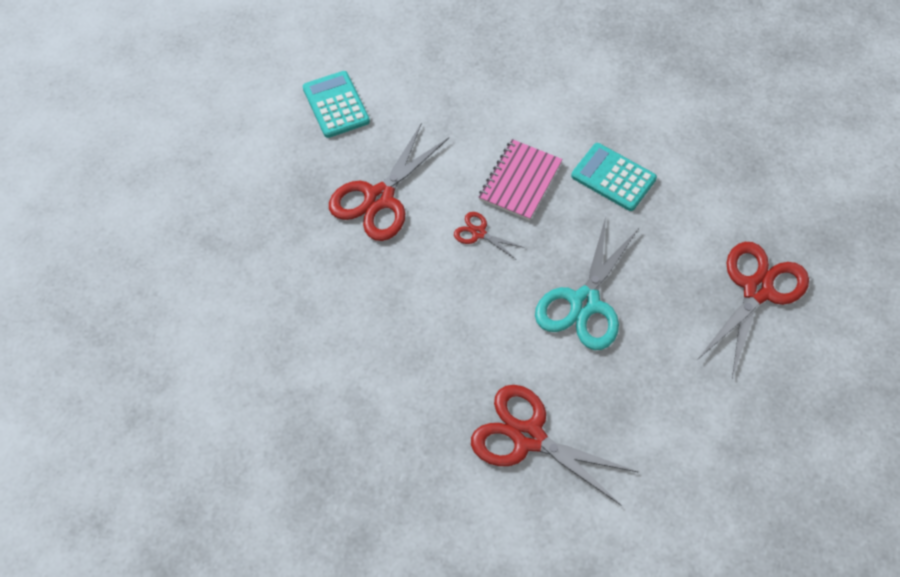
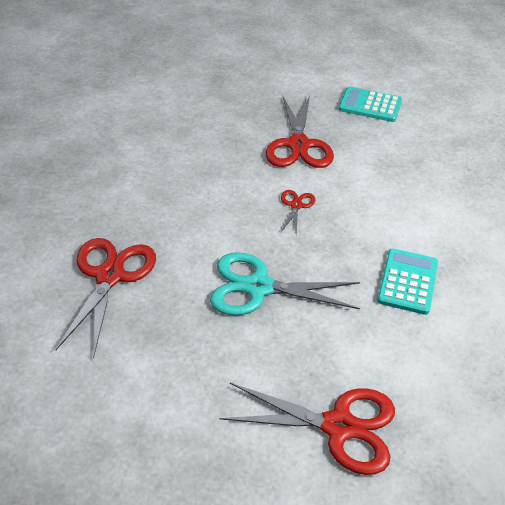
camera: 70 degrees right, 15 degrees down
(336, 105) = (370, 105): turquoise calculator -> turquoise calculator turned 120 degrees counterclockwise
(379, 198) = (298, 145): red scissors -> red scissors turned 105 degrees counterclockwise
(520, 181) = (363, 219): pink notebook -> none

